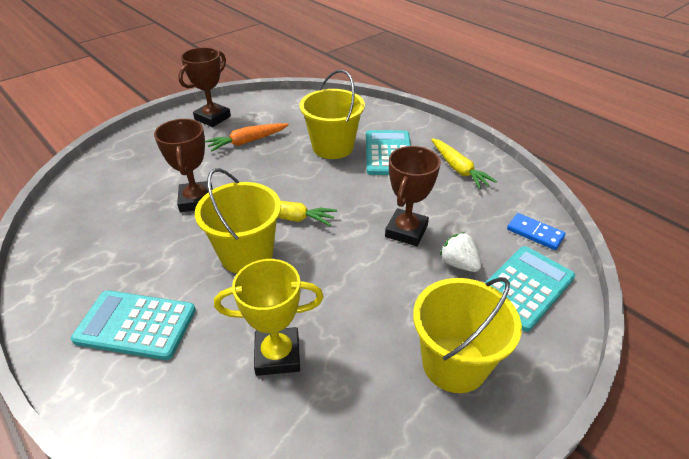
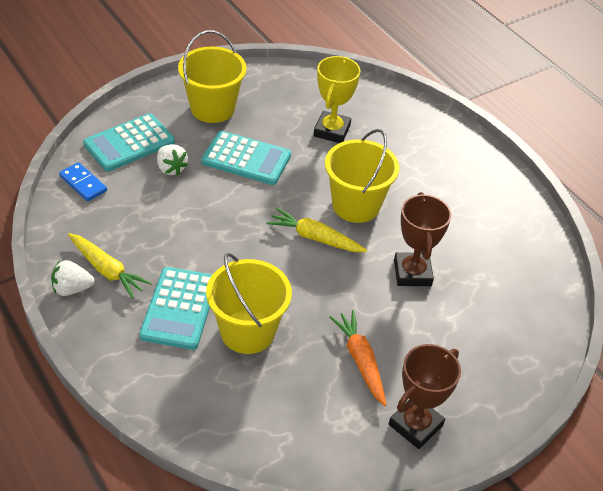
camera: 175 degrees left, 5 degrees up
(136, 325) = (437, 164): turquoise calculator -> turquoise calculator (246, 159)
(247, 142) = (360, 361): orange carrot -> orange carrot turned 90 degrees counterclockwise
(277, 355) = (332, 131): yellow trophy -> yellow trophy turned 75 degrees counterclockwise
(406, 231) = (203, 204): brown trophy -> none
(458, 169) = (107, 270): yellow carrot -> yellow carrot turned 150 degrees clockwise
(475, 154) = (72, 289): none -> white strawberry

